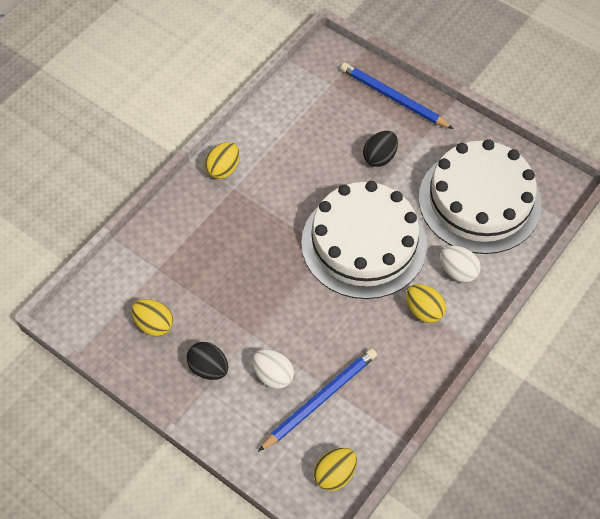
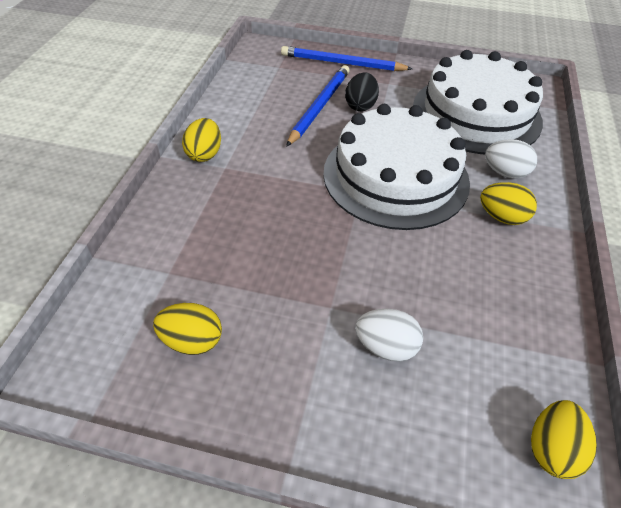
camera: 25 degrees left, 10 degrees down
(209, 368) = (296, 370): black egg -> none
(320, 399) = (462, 354): blue pencil -> blue pencil (319, 106)

